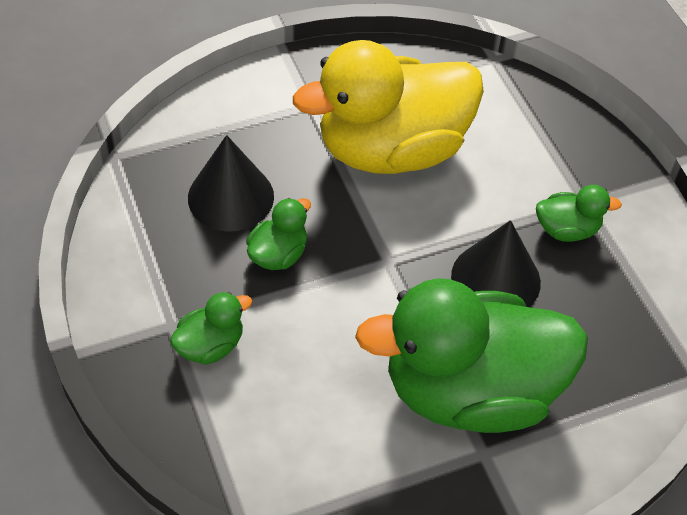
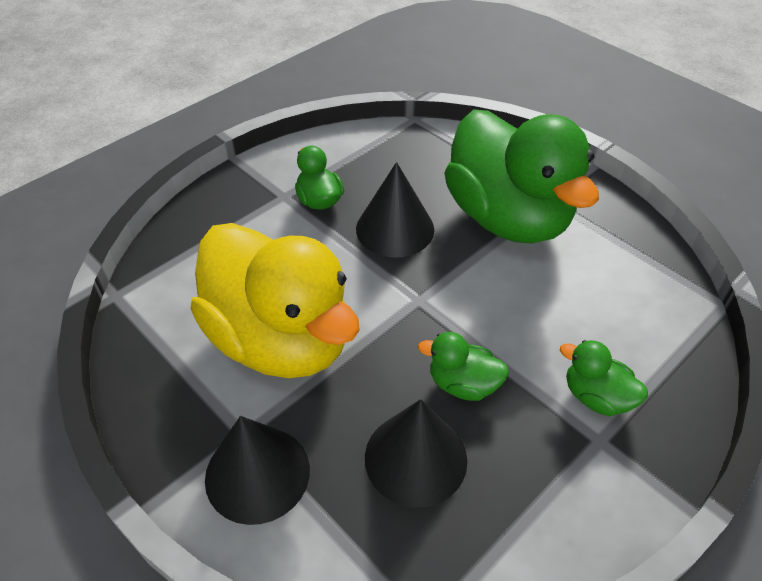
camera: 110 degrees left, 5 degrees down
(273, 105) = (257, 473): none -> black cone

